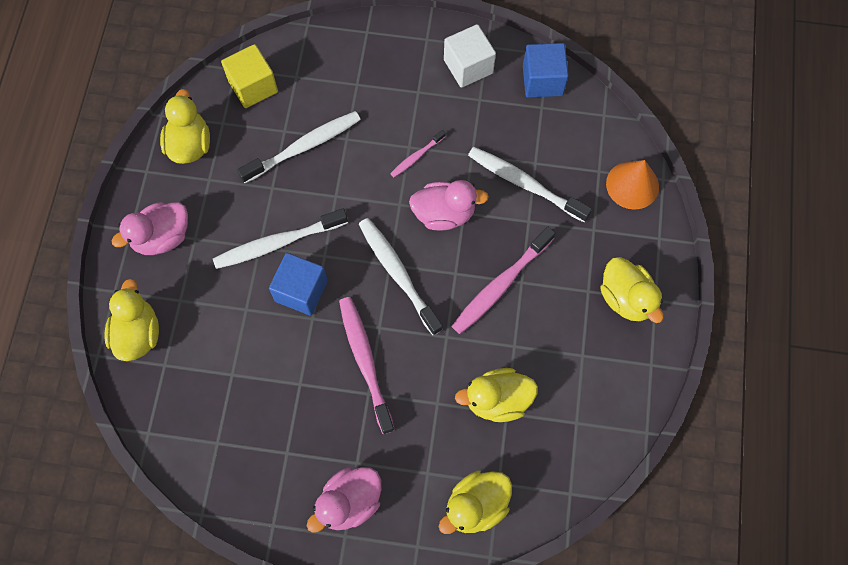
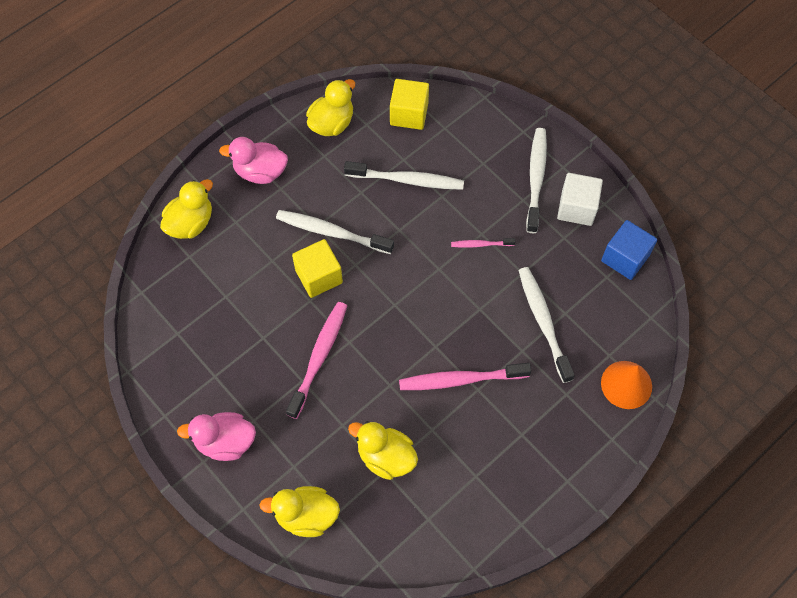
camera: 40 degrees right, 5 degrees down
(301, 291) = (319, 276): blue cube -> yellow cube
(398, 274) = (394, 316): white toothbrush -> white toothbrush (536, 178)
(444, 214) = (464, 299): pink duck -> none
(626, 298) = (546, 462): yellow duck -> none

